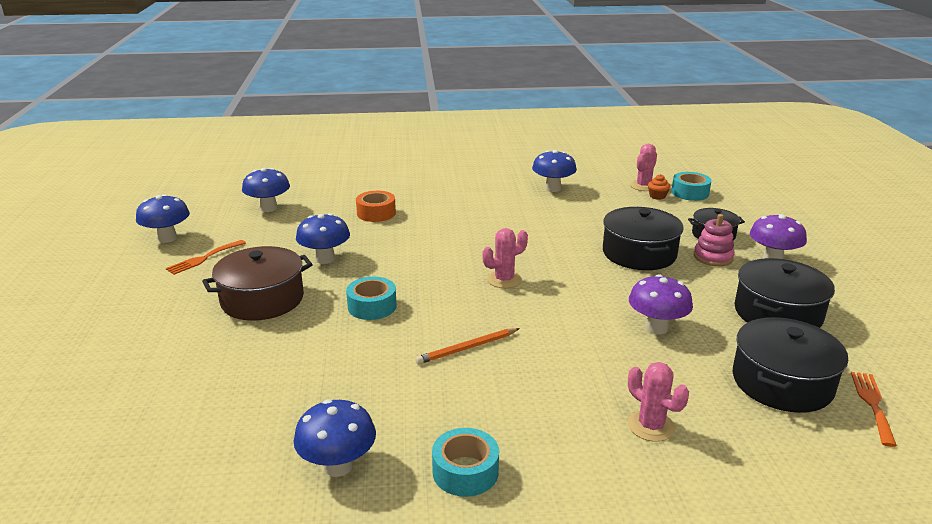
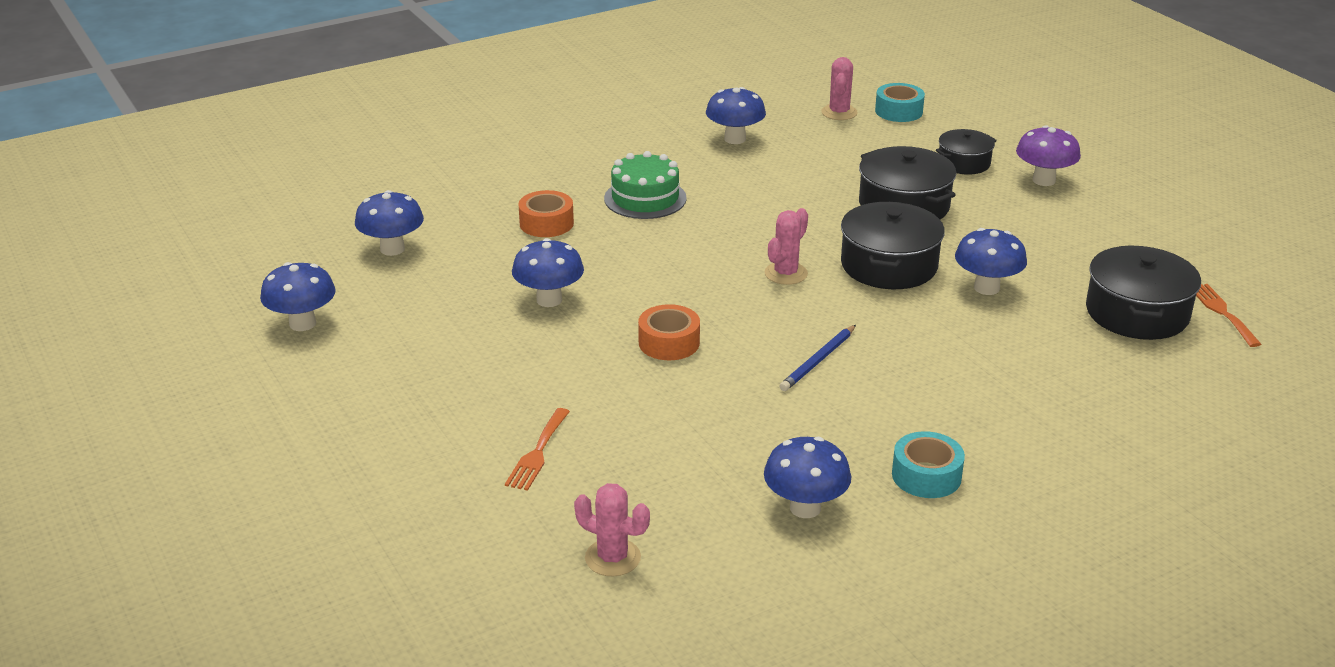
camera: 25 degrees left, 5 degrees up
(203, 258) = (389, 338): orange fork -> orange fork (537, 453)
(262, 299) = (530, 368): brown pot -> none
(372, 306) = (669, 343): turquoise tape -> orange tape
(455, 211) = (645, 198): none -> green cake
(467, 348) = (818, 361): orange pencil -> blue pencil
(651, 426) = (1054, 386): pink cactus -> pink cactus (613, 558)
(656, 328) = (986, 288): purple mushroom -> blue mushroom
(657, 196) = (866, 124): orange cupcake -> none
(713, 257) = (983, 192): pink stacking toy -> none
(777, 313) = (1088, 242): black pot -> black pot (889, 265)

